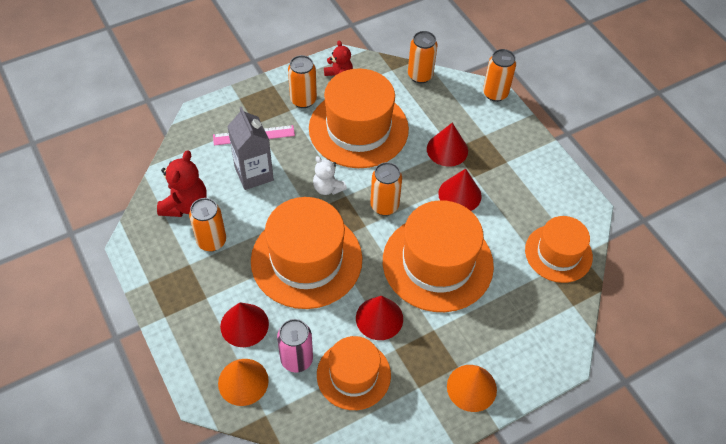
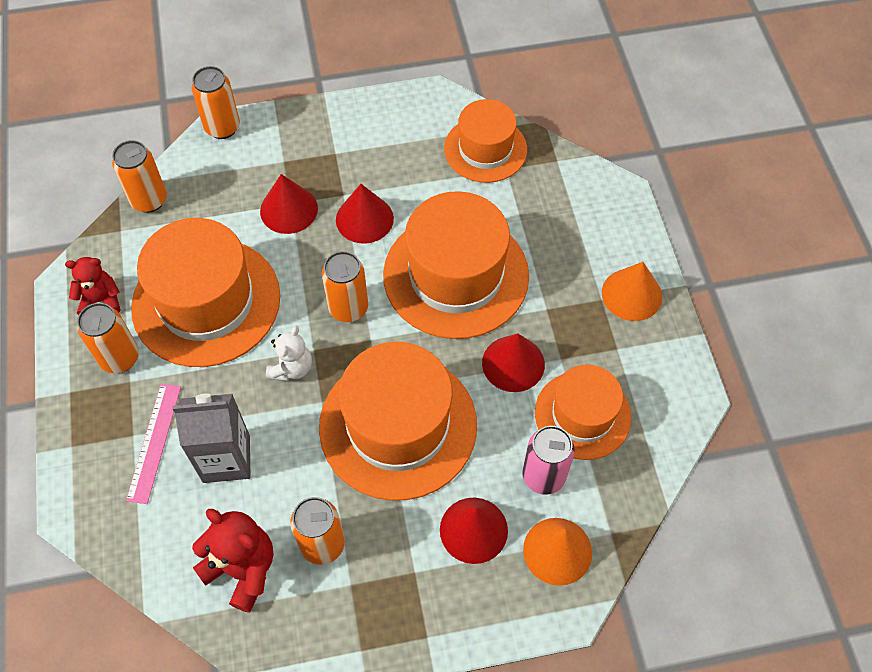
camera: 70 degrees left, 5 degrees up
(328, 188) = (291, 368): white teddy bear -> white teddy bear turned 45 degrees counterclockwise

